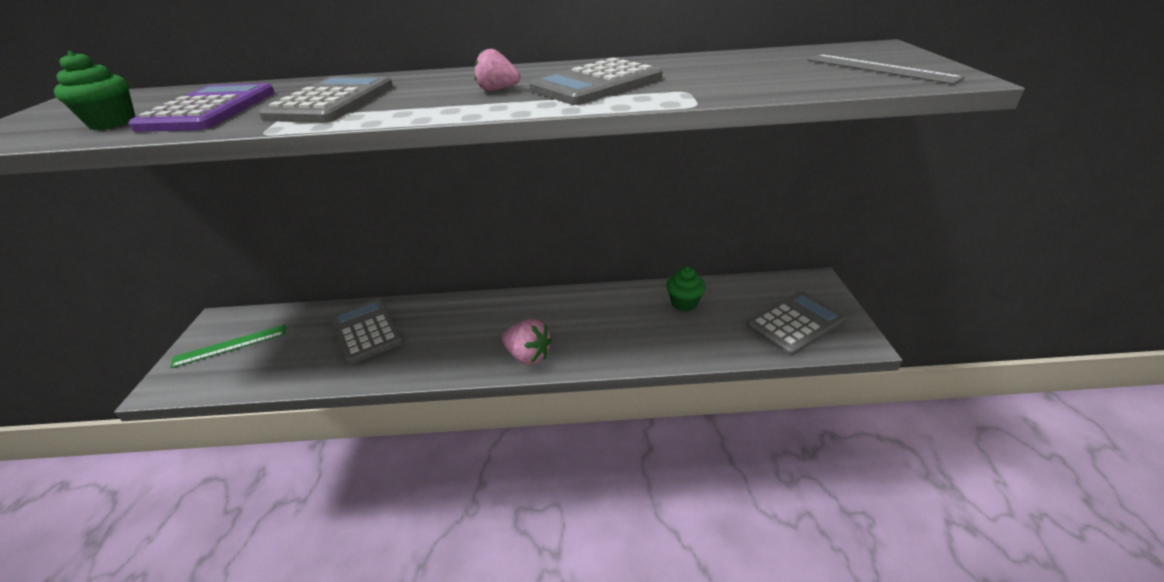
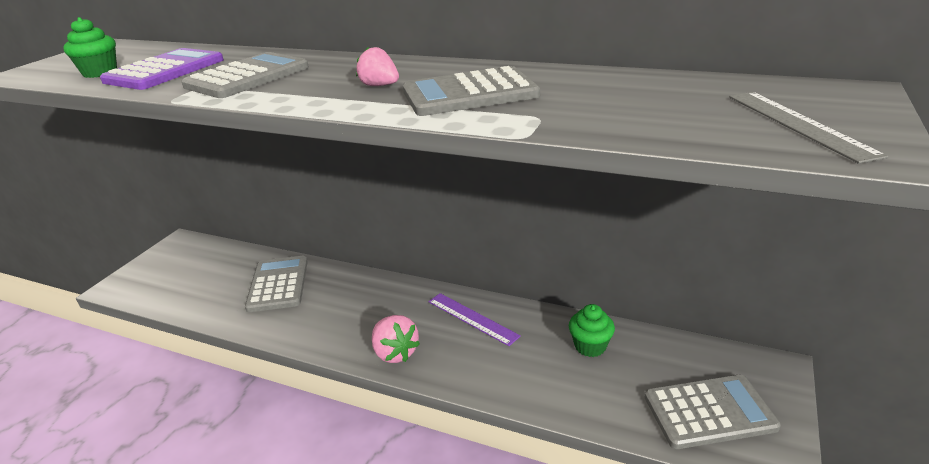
camera: 25 degrees right, 5 degrees down
(230, 346) = (175, 267): green ruler -> none
(576, 309) = (472, 318): none -> purple ruler

